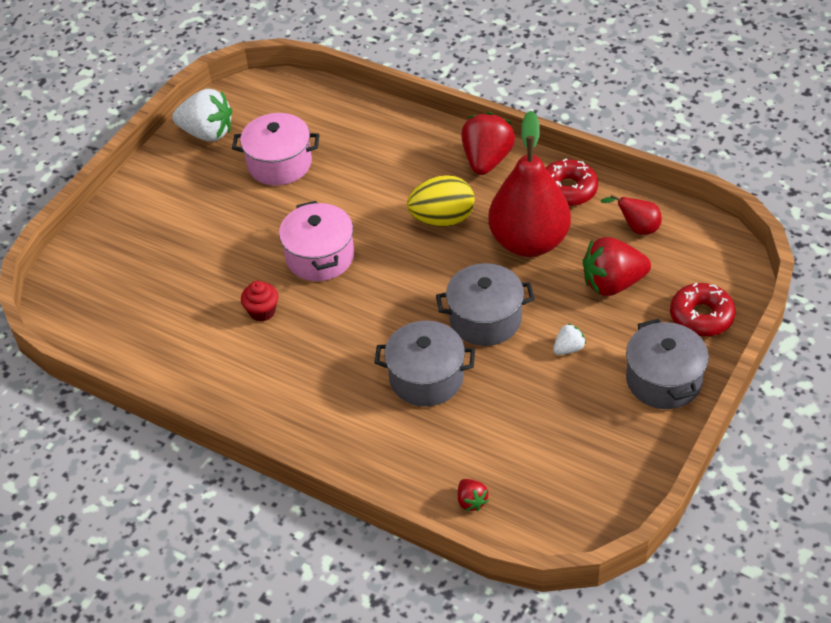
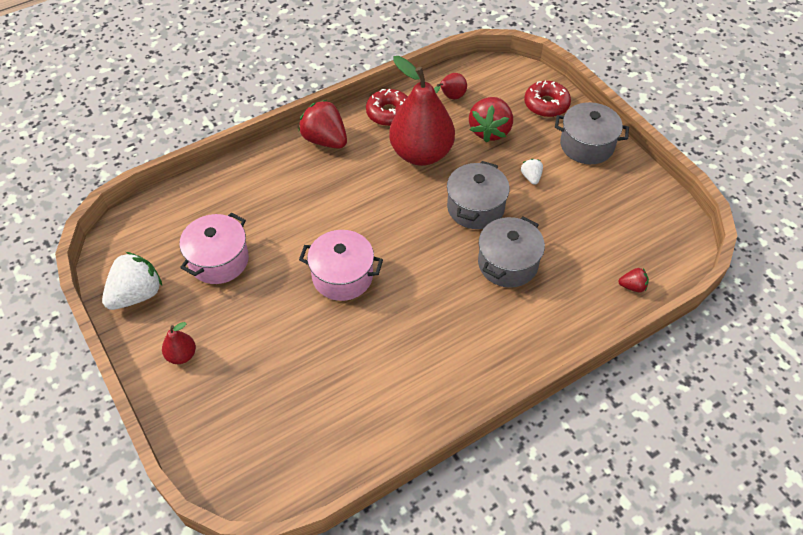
camera: 65 degrees left, 5 degrees up
(163, 194) = (181, 355): none -> red pear
(262, 311) = (372, 337): red cupcake -> none
(442, 219) = (362, 189): yellow egg -> none

